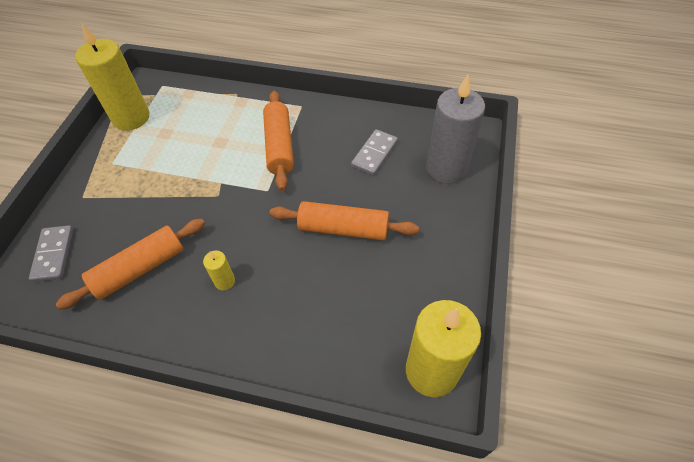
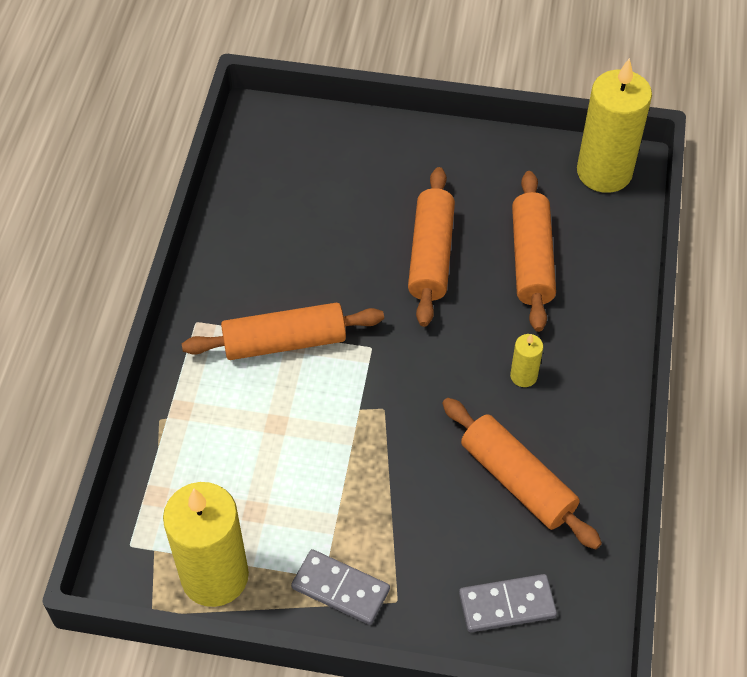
camera: 95 degrees left, 0 degrees up
(334, 298) = (531, 259): none -> orange rolling pin
(374, 154) = (300, 225): grey domino -> grey domino (340, 588)
(446, 168) = (325, 149): grey candle -> none

